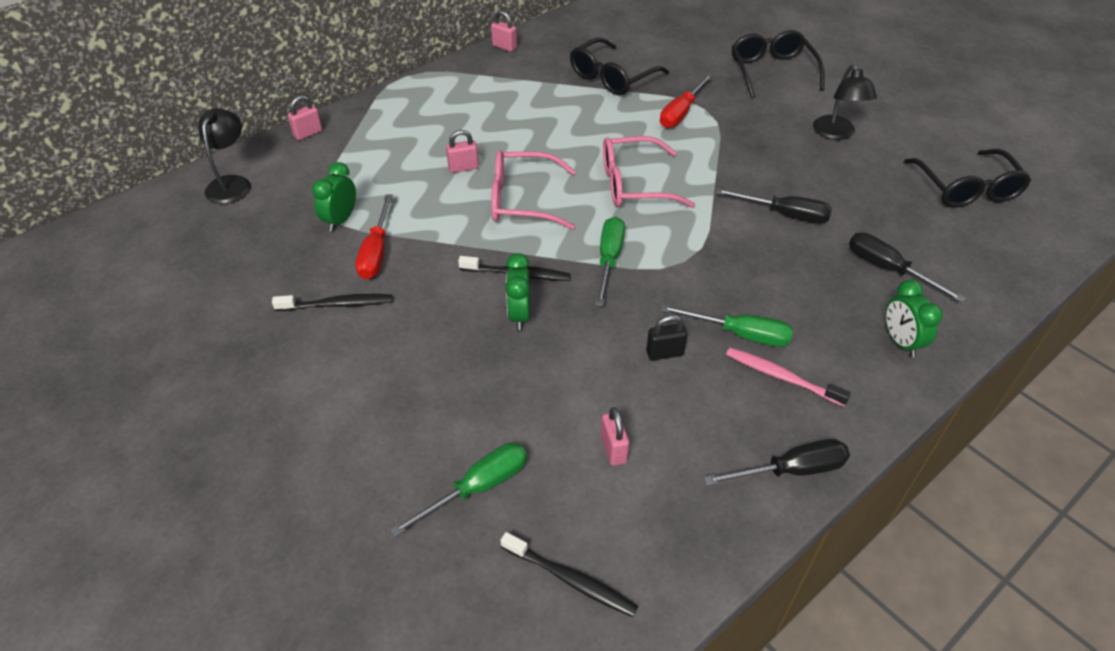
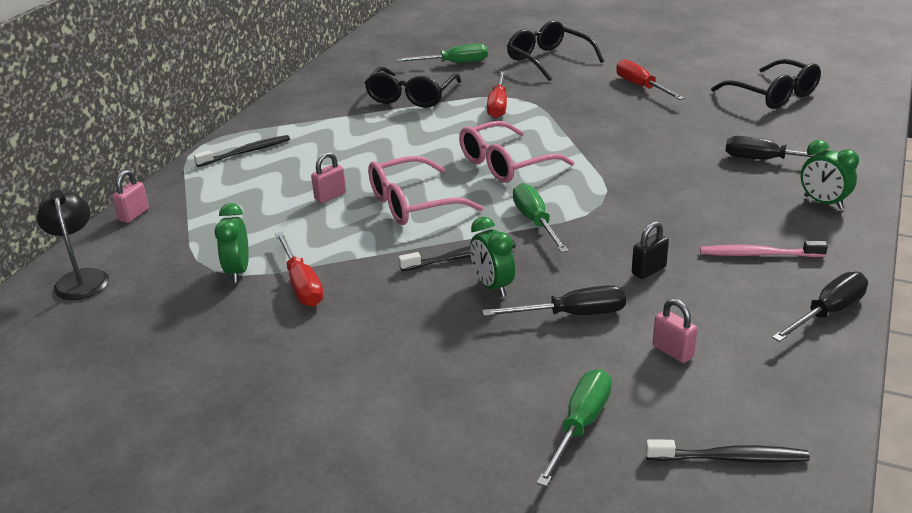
camera: 25 degrees left, 15 degrees down
(337, 304) = (299, 337): black toothbrush -> black toothbrush (246, 152)
(504, 47) = (284, 99): pink padlock -> none
(740, 334) = (697, 237): green screwdriver -> green screwdriver (454, 63)
(785, 214) = (653, 149): black screwdriver -> black screwdriver (572, 315)
(836, 134) = (641, 87): black lamp -> red screwdriver

